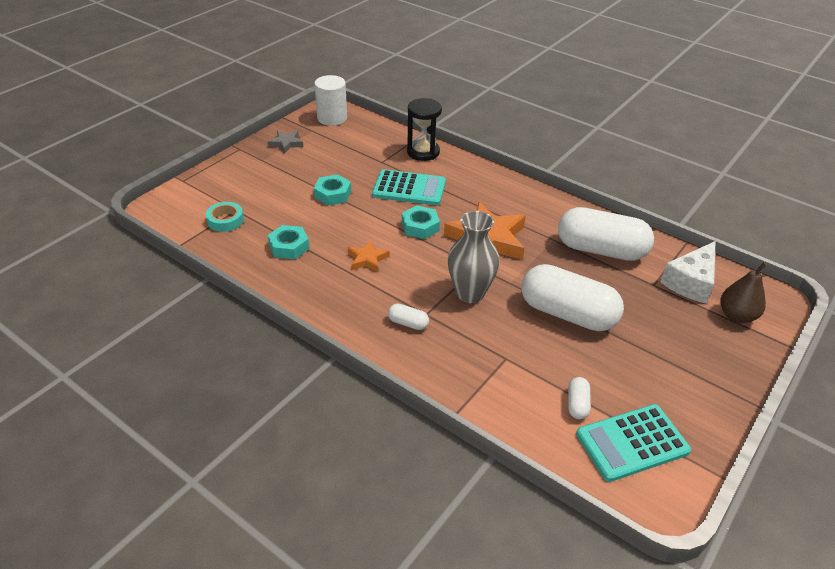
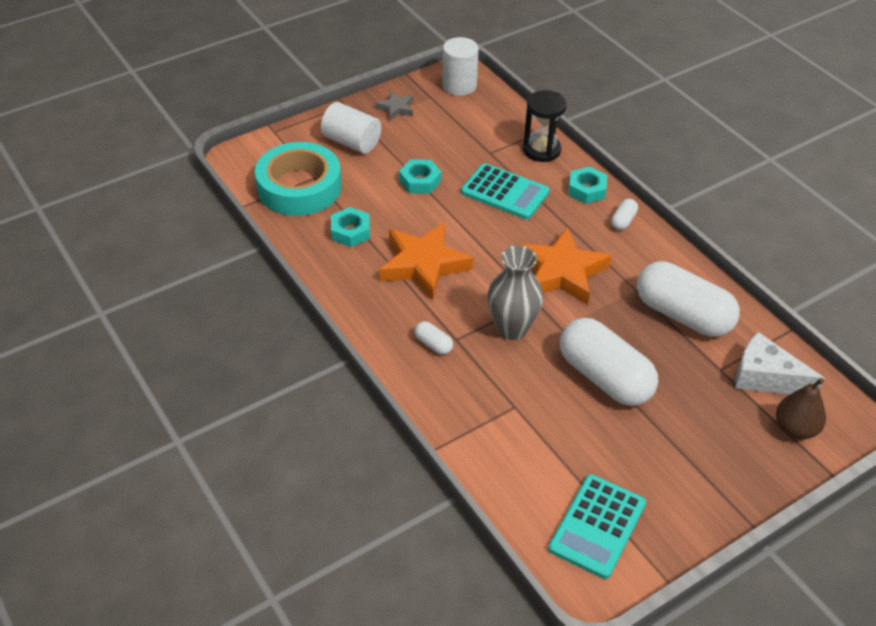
camera: 20 degrees right, 5 degrees up
(225, 220) = (299, 187): turquoise tape -> turquoise tape, size x2.21
(258, 176) = (352, 142): none -> white cylinder
(367, 259) = (423, 264): orange star -> orange star, size x2.05
(420, 226) = (495, 240): turquoise nut -> turquoise nut (587, 189)
(577, 404) = (562, 473): white capsule -> white capsule (623, 221)
(632, 443) = (597, 526): turquoise calculator -> turquoise calculator turned 60 degrees counterclockwise
(690, 282) = (765, 377): white cheese -> white cheese turned 60 degrees clockwise

